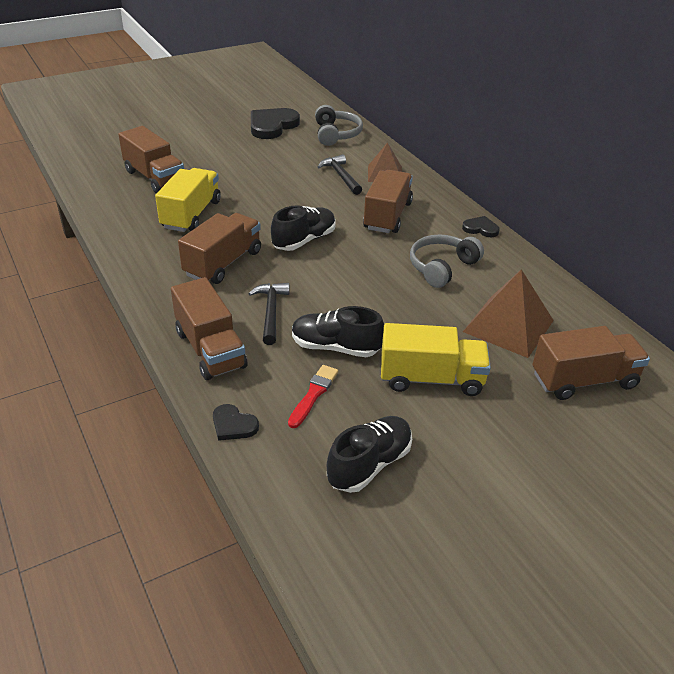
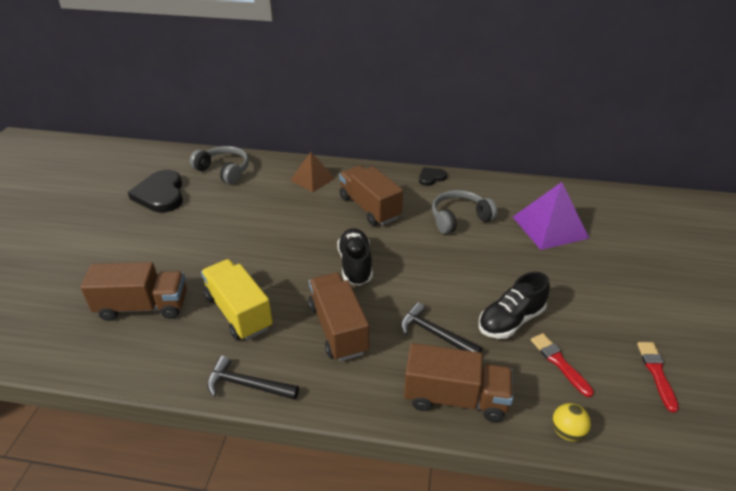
camera: 50 degrees left, 0 degrees up
(233, 425) = (567, 432): black heart -> yellow ball
(341, 176) = (288, 200): black hammer -> black hammer (247, 385)
(369, 464) = (656, 373): black shoe -> red brush
(431, 379) = (582, 292): yellow truck -> none
(441, 267) = (459, 218): grey headphones -> grey headphones turned 75 degrees clockwise
(508, 326) = (550, 227): brown pyramid -> purple pyramid
(583, 380) = (626, 229): brown truck -> none

